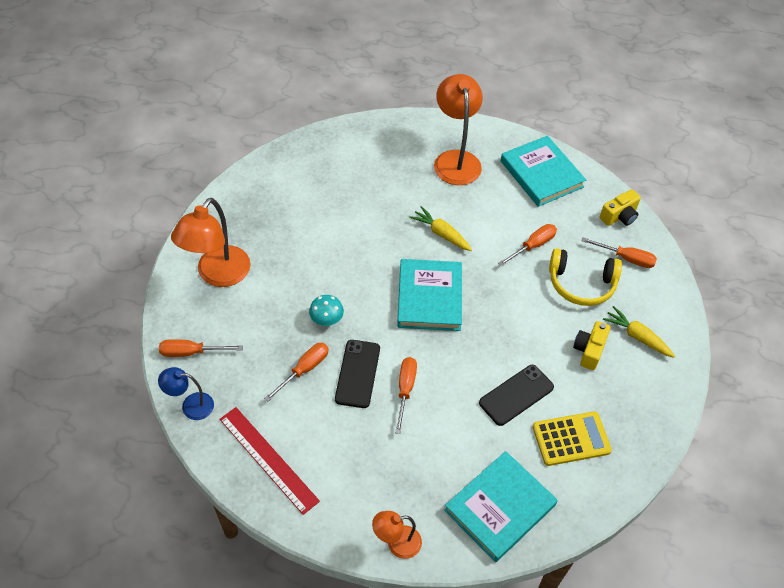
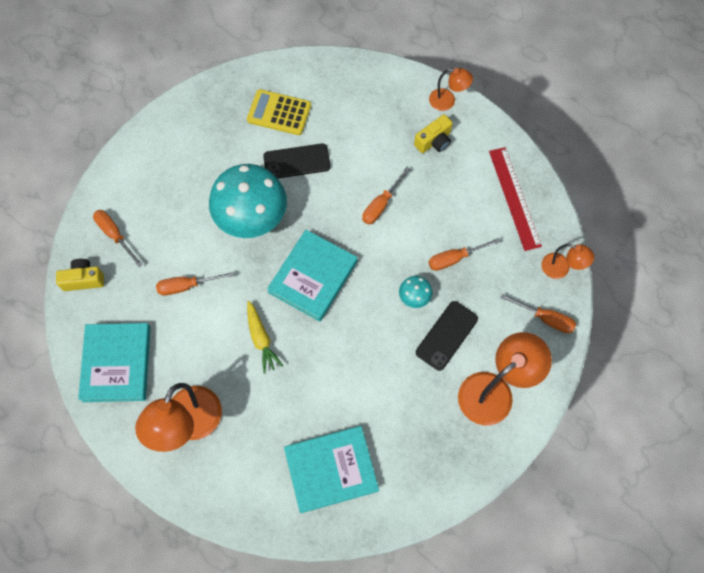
camera: 150 degrees left, 15 degrees up
(191, 405) = (561, 269): blue lamp -> orange lamp
(358, 373) = (412, 235): black phone -> black phone (446, 335)
(500, 508) = (362, 91): turquoise book -> turquoise book (331, 469)
(521, 324) = (251, 217): none -> turquoise mushroom
(581, 284) = (173, 229): yellow headphones -> none
(589, 350) = (213, 170): yellow camera -> yellow camera (434, 141)
(637, 336) = (166, 163): yellow carrot -> none

